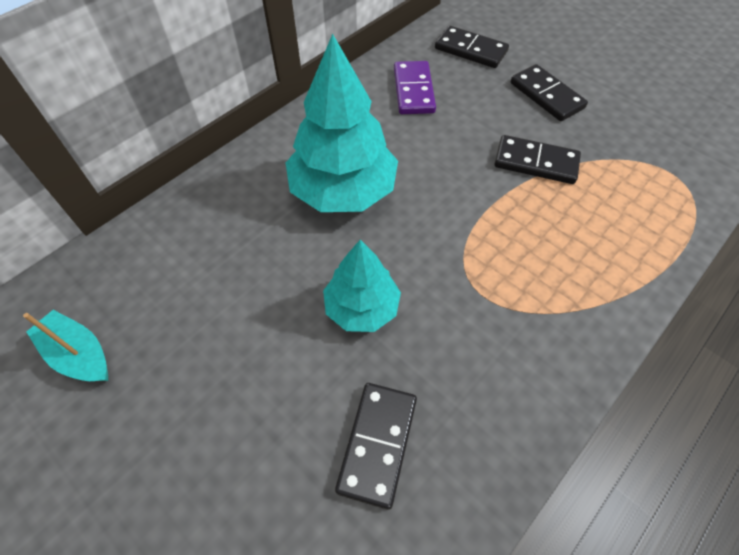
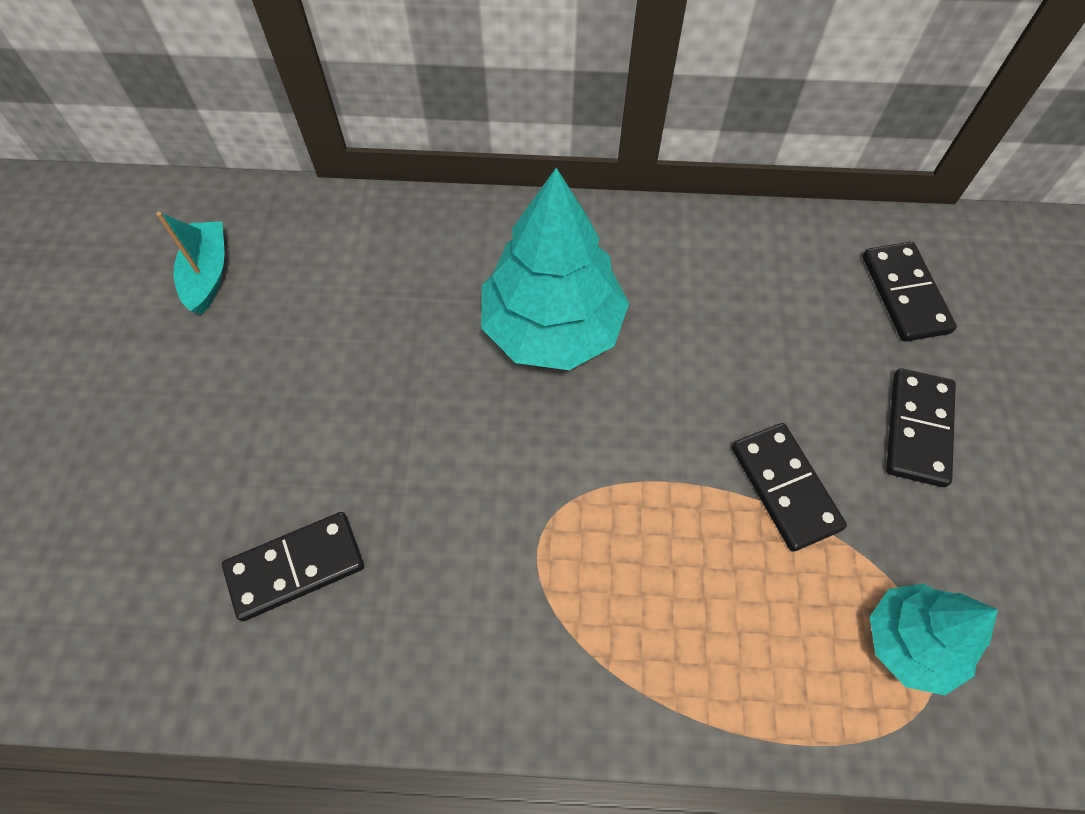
camera: 50 degrees right, 5 degrees up
(362, 307) = (426, 449): turquoise tree -> turquoise tree (911, 642)
(414, 90) = (766, 286): purple domino -> none

